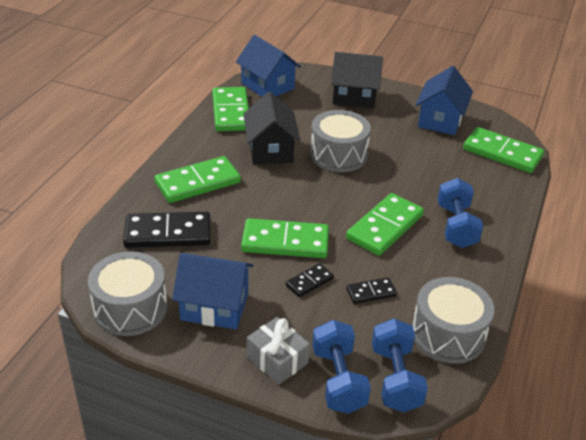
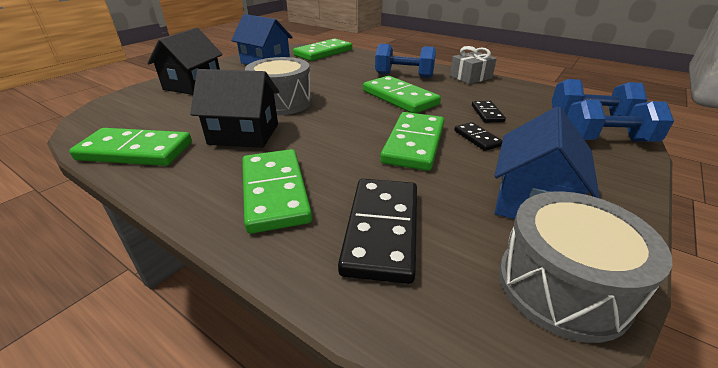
camera: 75 degrees left, 5 degrees down
(267, 86) = (111, 122): blue house -> none
(277, 360) = (600, 168): grey gift -> grey gift (470, 77)
(448, 334) = (529, 94): grey drum -> none

